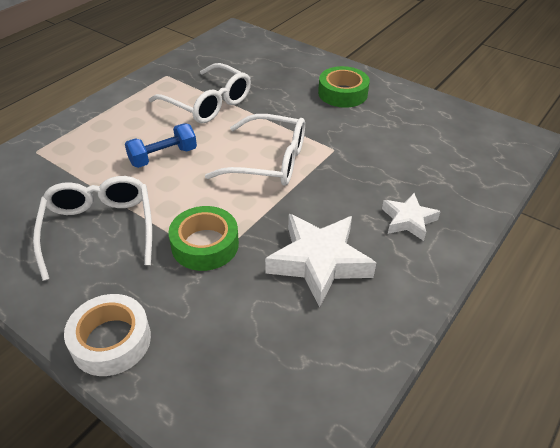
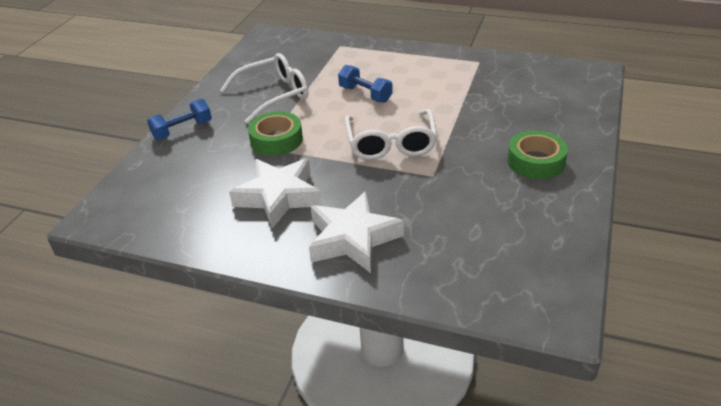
camera: 75 degrees right, 5 degrees down
(111, 341) = (182, 130): white tape -> blue dumbbell
(208, 103) = (452, 93): white glasses -> none
(408, 220) = (352, 238): white star -> white star, size x1.73

